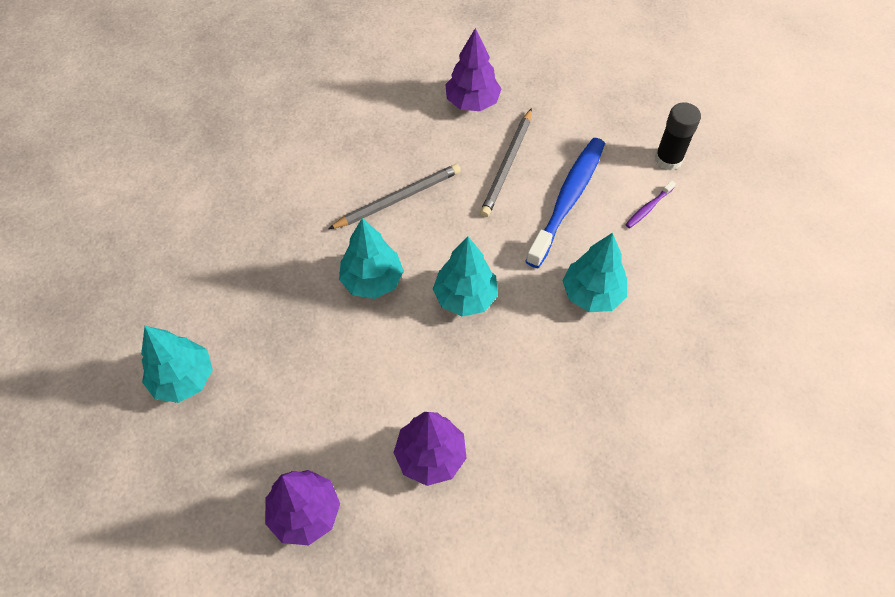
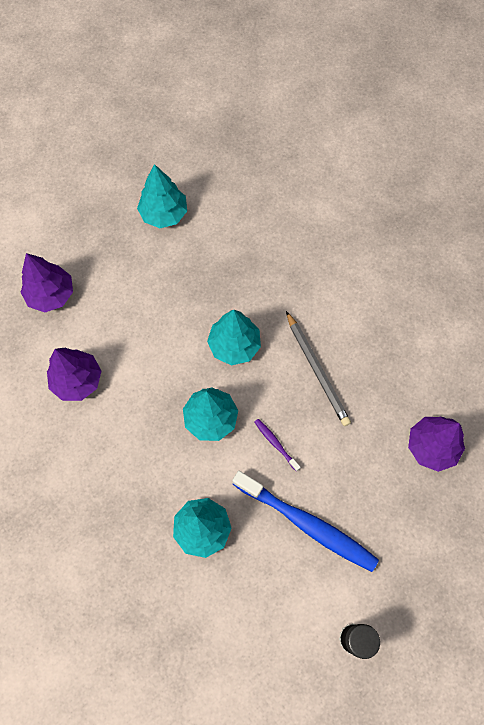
camera: 95 degrees right, 10 degrees up
(507, 165) = (351, 471): grey pencil -> none
(648, 208) = (293, 603): purple toothbrush -> purple toothbrush (275, 444)

